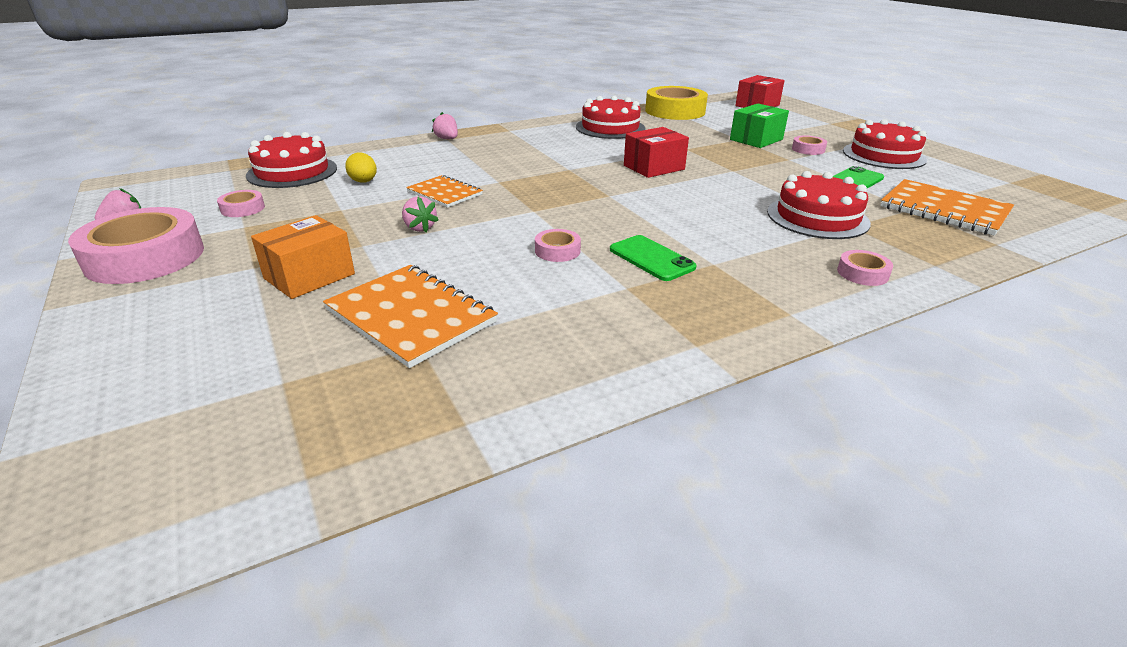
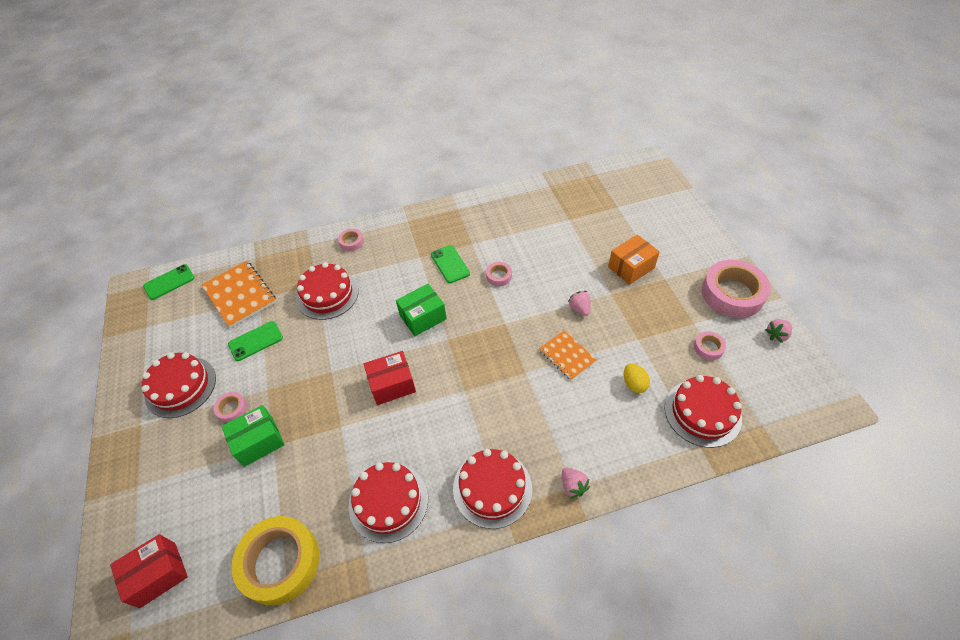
camera: 165 degrees left, 20 degrees up
(411, 316) = (574, 234): orange notebook -> none
(521, 135) = (492, 488): none -> red cake
(655, 208) = (423, 317): none -> green box
(1071, 213) = (169, 282): none -> green phone

